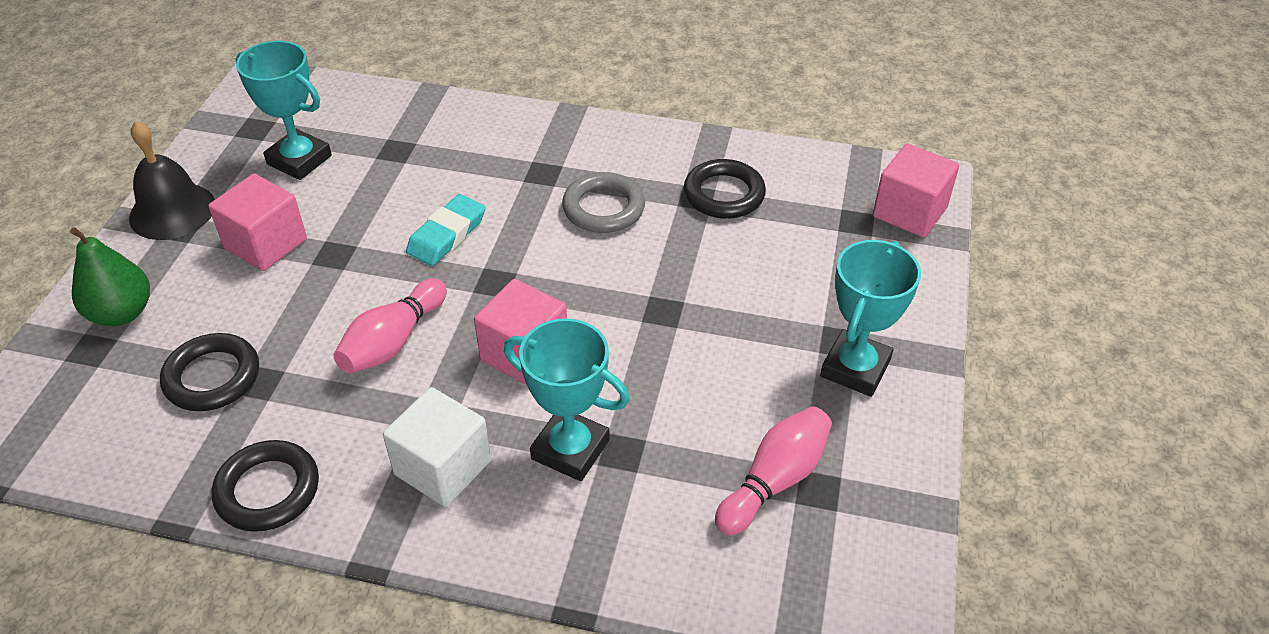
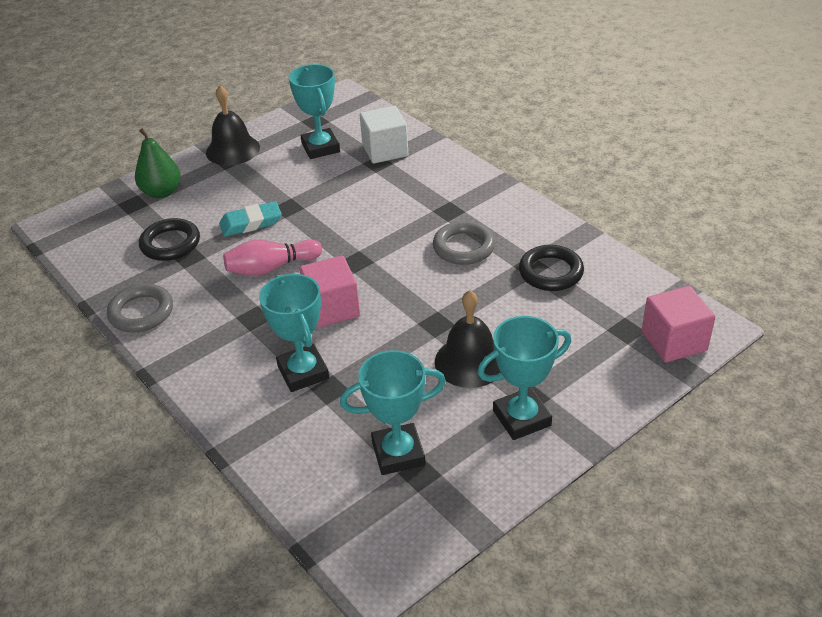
camera: 40 degrees right, 5 degrees down
(266, 244) = (260, 186): pink cube -> none
(268, 490) = (141, 312): black ring -> grey ring
(443, 467) = (230, 346): white cube -> white cube (385, 150)
(447, 235) = (357, 223): turquoise eraser -> turquoise eraser (251, 223)
(742, 335) = (470, 361): none -> black bell
(774, 481) = (398, 453): pink bowling pin -> turquoise trophy

